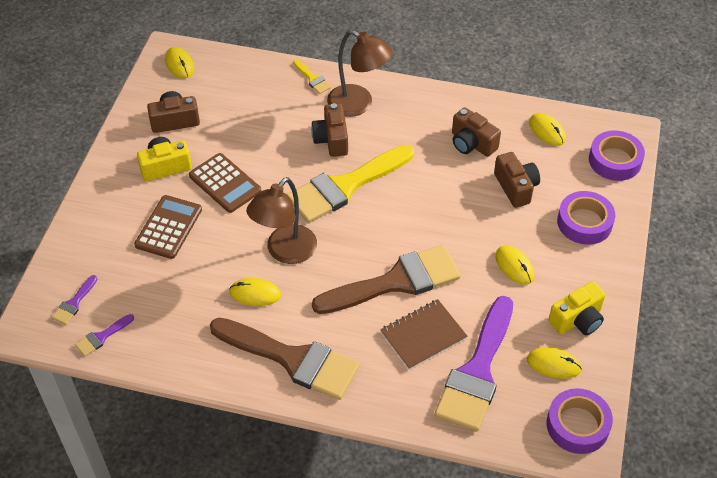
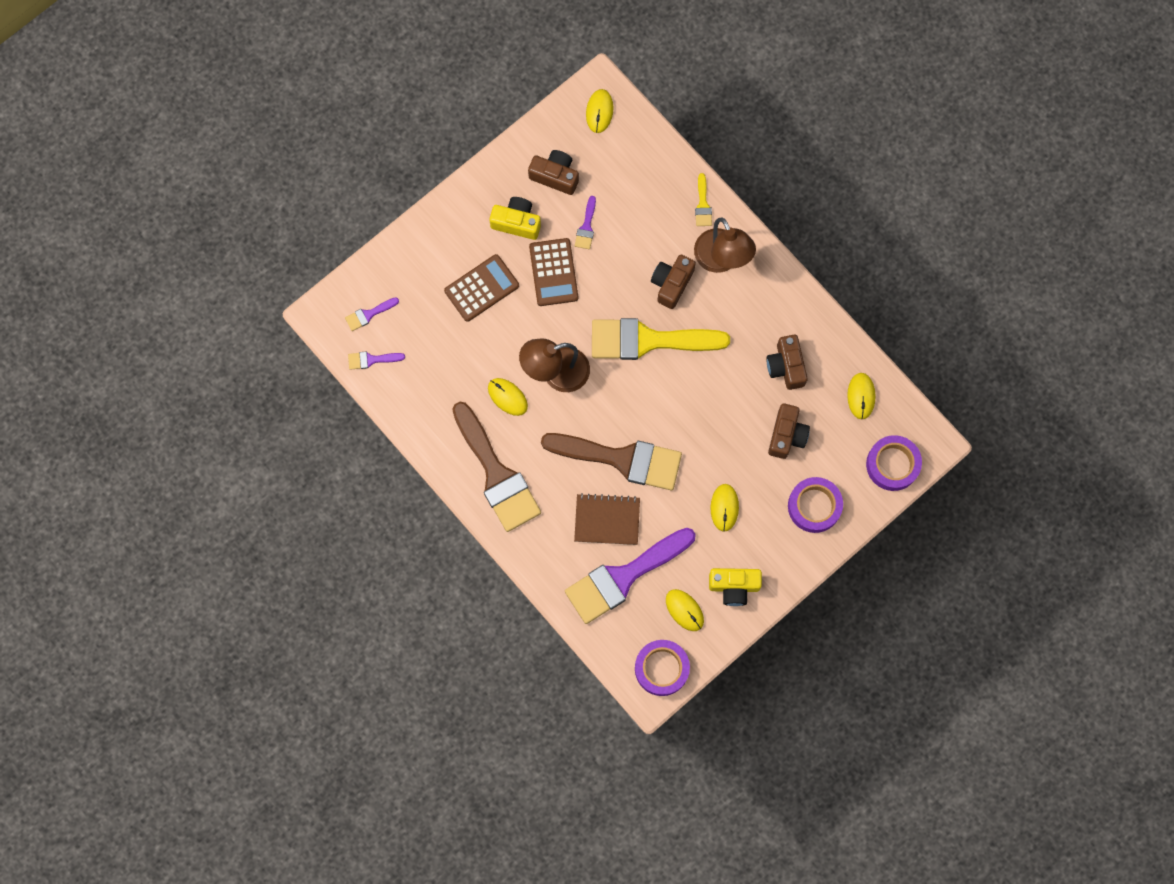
camera: 35 degrees right, 25 degrees up
(228, 139) = (586, 227): none -> purple brush

